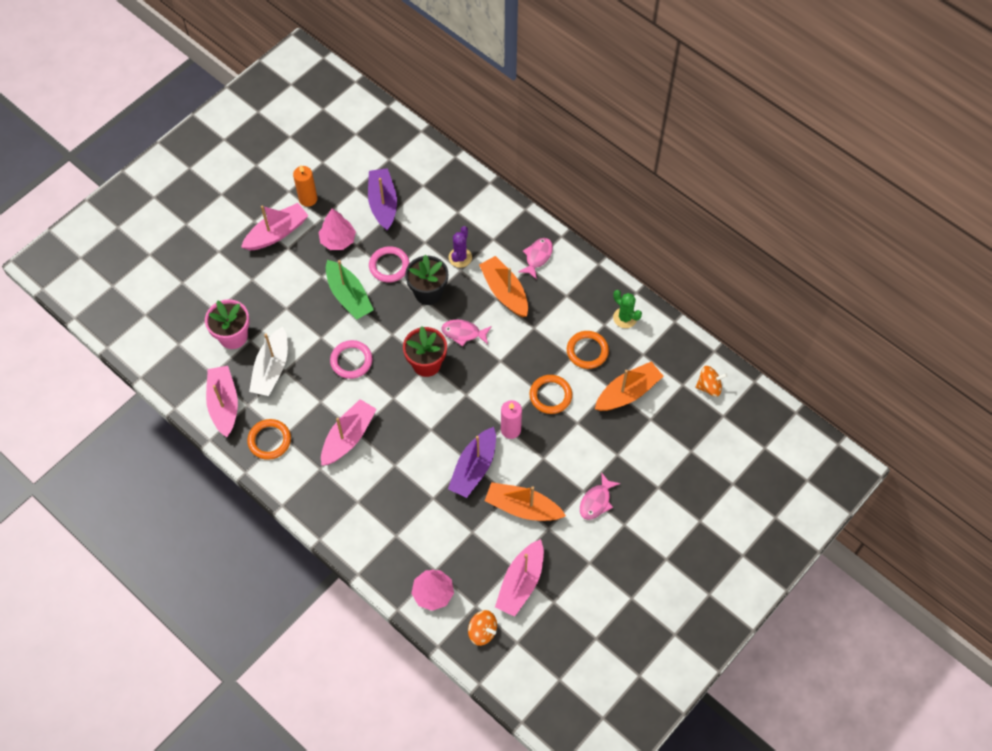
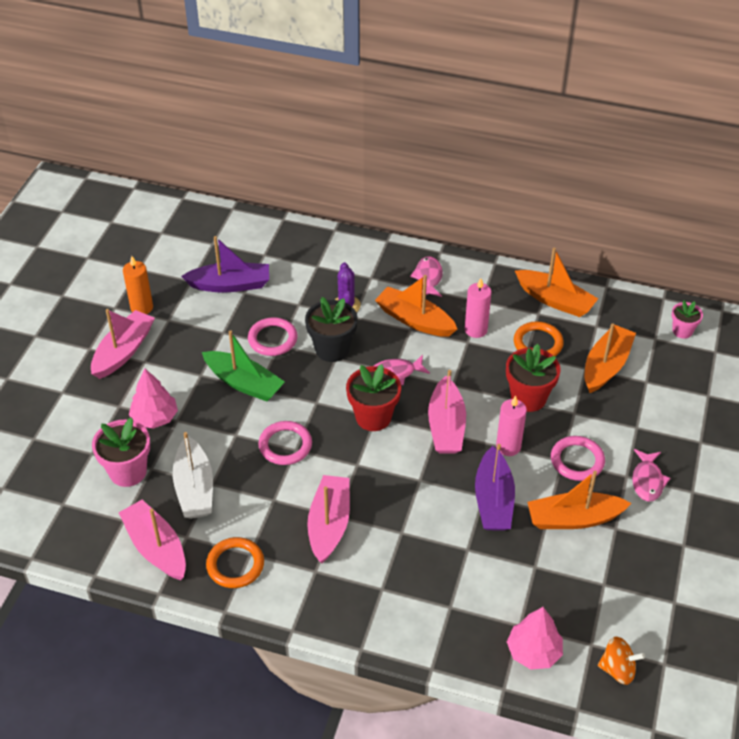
camera: 25 degrees left, 15 degrees down
(338, 240) = (199, 334): pink tree -> pink tree (155, 418)
(383, 203) = (230, 285): purple boat -> purple boat turned 120 degrees clockwise
(521, 583) = (625, 597): pink boat -> pink boat (446, 426)
(546, 319) = (476, 330): none -> pink candle
(550, 395) = (528, 398): orange ring -> red flower pot
(554, 463) = (577, 460): none -> pink ring
(625, 318) = (555, 300): green cactus -> orange boat
(709, 387) = (682, 331): orange spinning top -> pink flower pot

